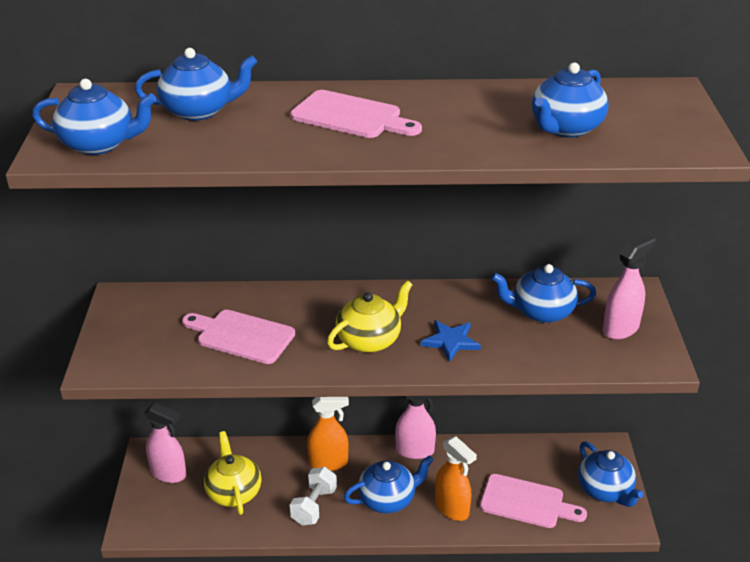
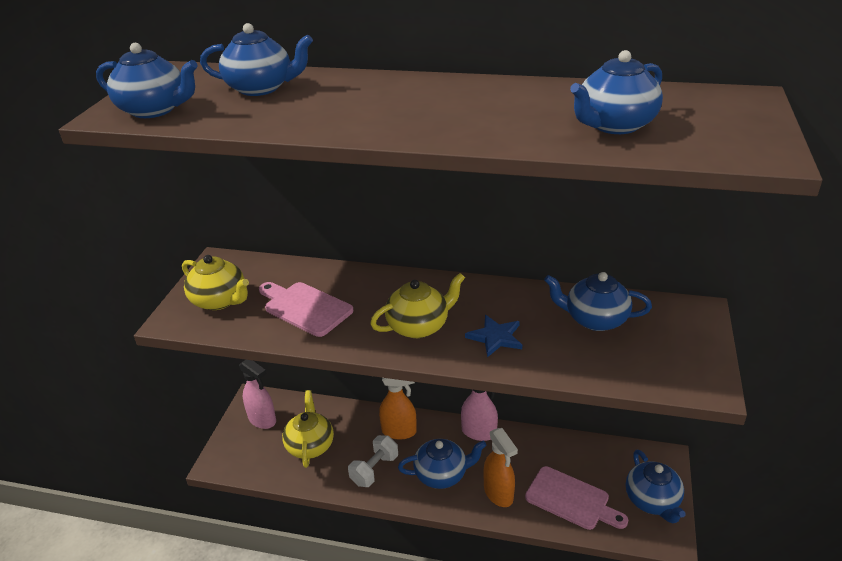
camera: 15 degrees right, 0 degrees up
(142, 340) = (220, 300): none -> yellow teapot
(351, 116) = (398, 101): pink cutting board -> none
(621, 328) = (673, 346): pink spray bottle -> none

